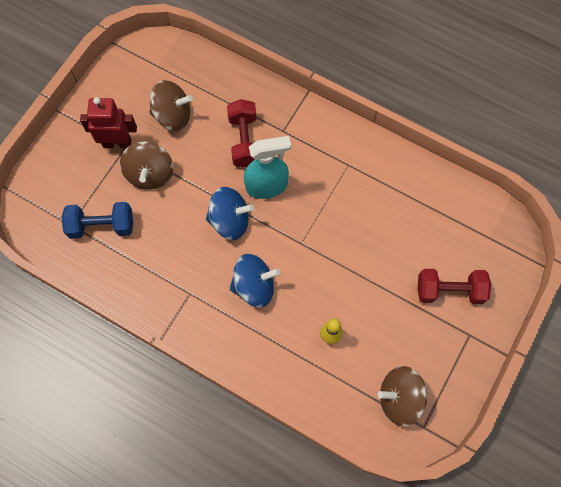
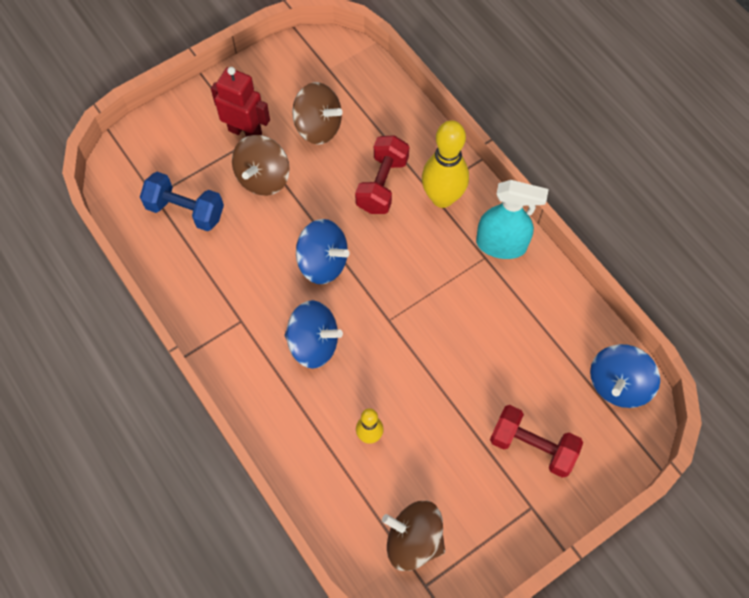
camera: 25 degrees right, 5 degrees down
(267, 186) = (382, 243): turquoise spray bottle -> turquoise spray bottle (501, 245)
(295, 132) = (442, 198): none -> yellow bowling pin
(487, 218) = (618, 384): none -> blue spinning top

